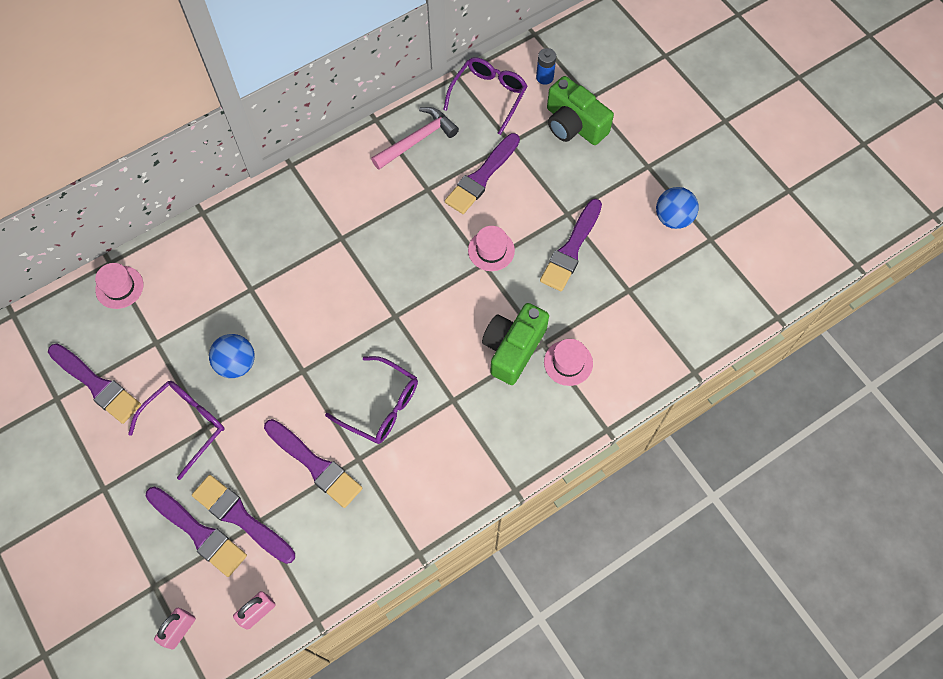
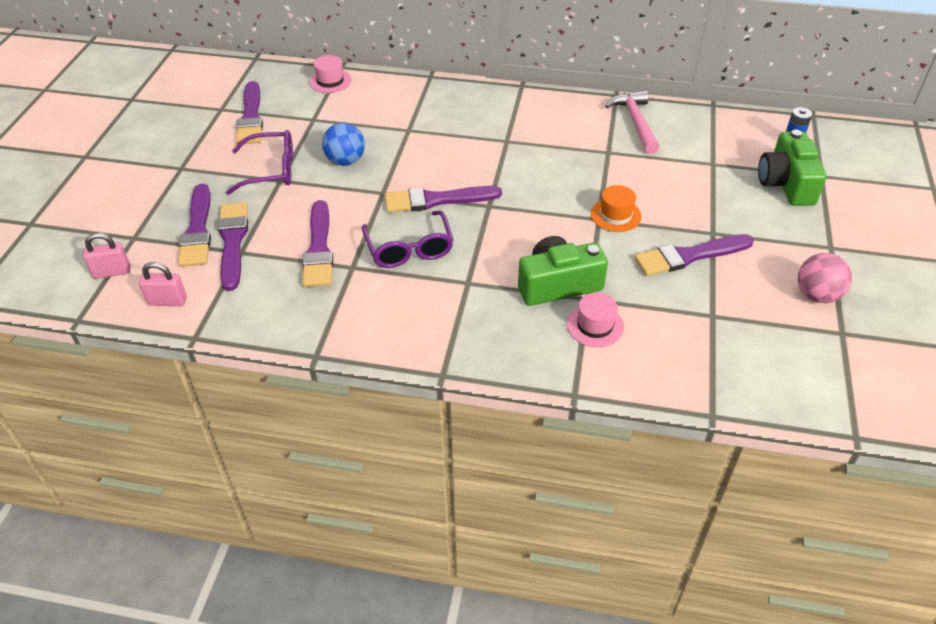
camera: 45 degrees right, 20 degrees down
(417, 140) = (635, 122): pink hammer -> pink hammer turned 105 degrees counterclockwise
(481, 177) = (662, 169): purple brush -> purple brush (436, 200)
(489, 95) = (727, 128): purple glasses -> none
(491, 250) = (615, 215): pink hat -> orange hat
(673, 218) = (817, 295): blue ball -> pink ball

